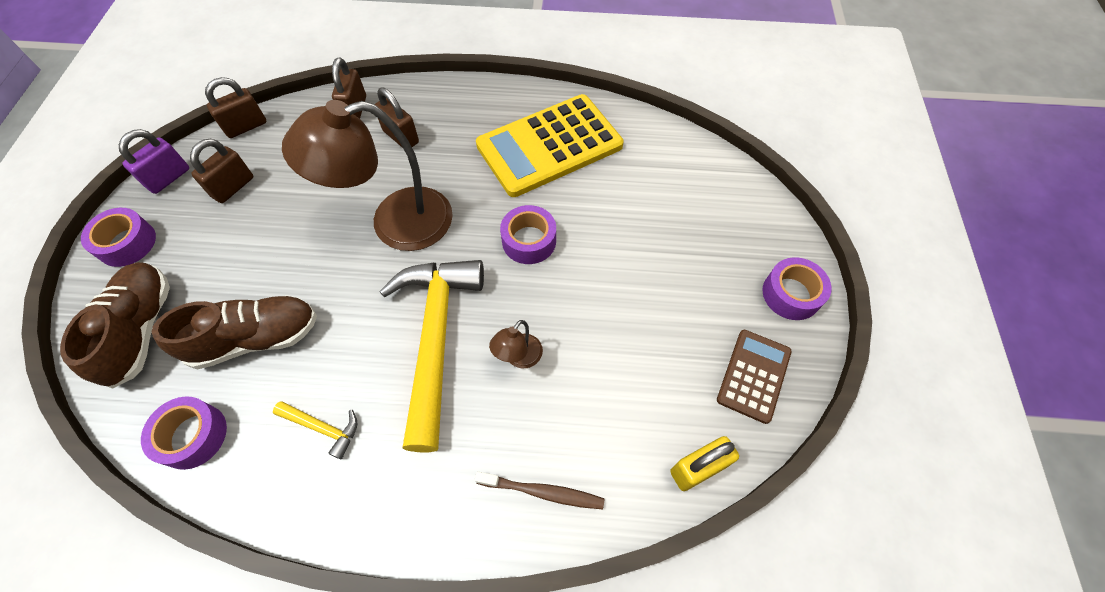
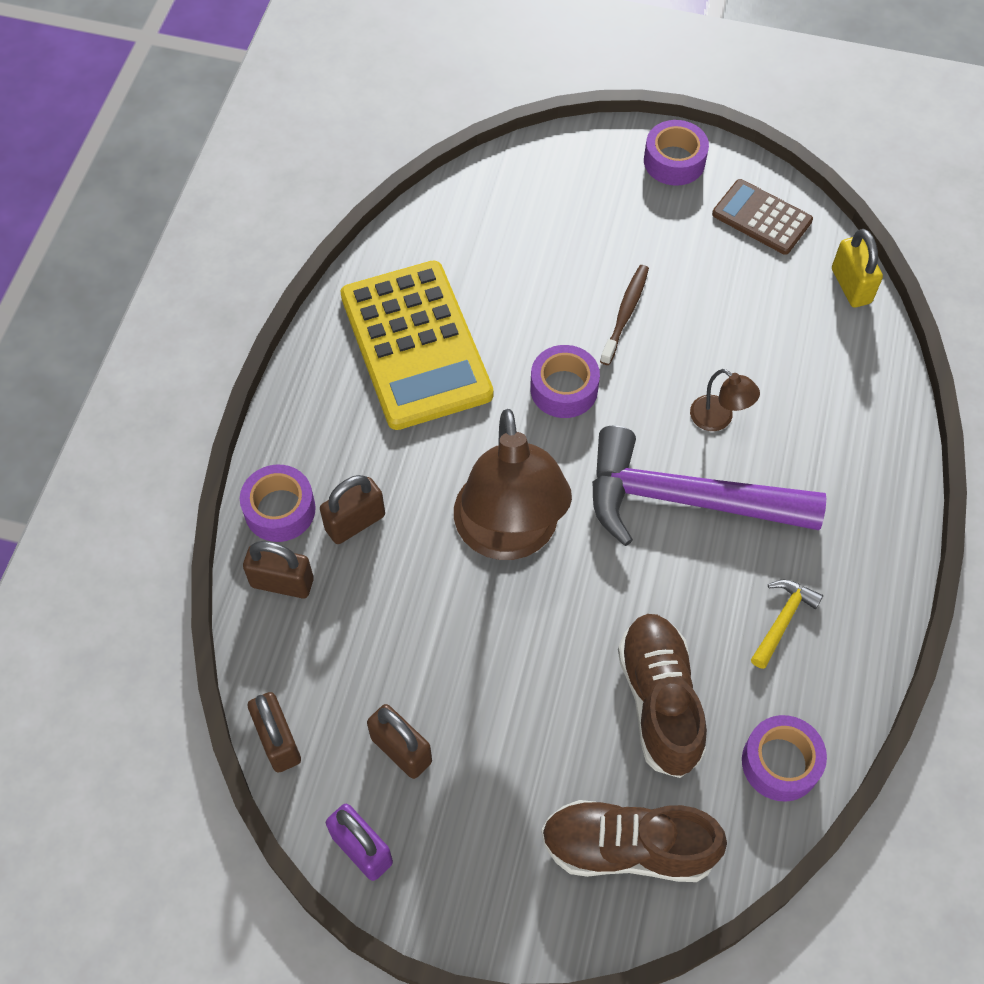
camera: 80 degrees left, 0 degrees up
(127, 243) = (478, 892): purple tape -> purple tape (280, 510)
(436, 339) = (685, 499): yellow hammer -> purple hammer
(543, 492) = (865, 416): brown toothbrush -> brown toothbrush (625, 313)

